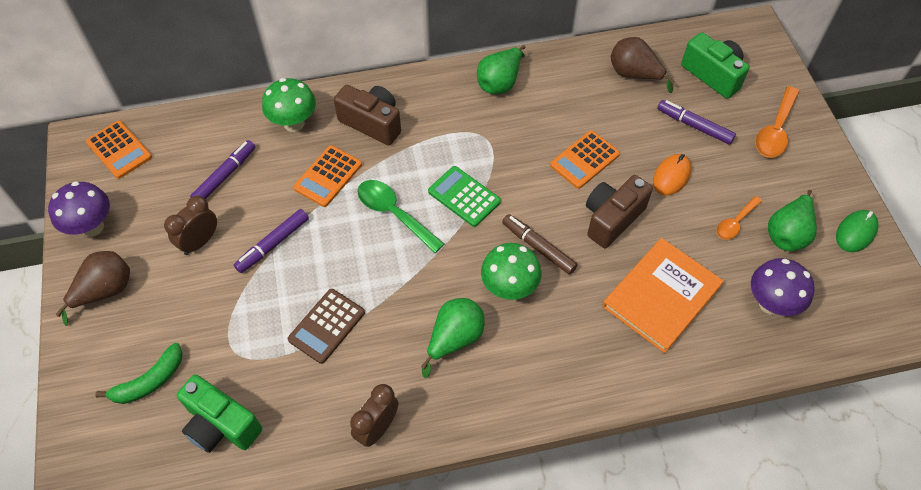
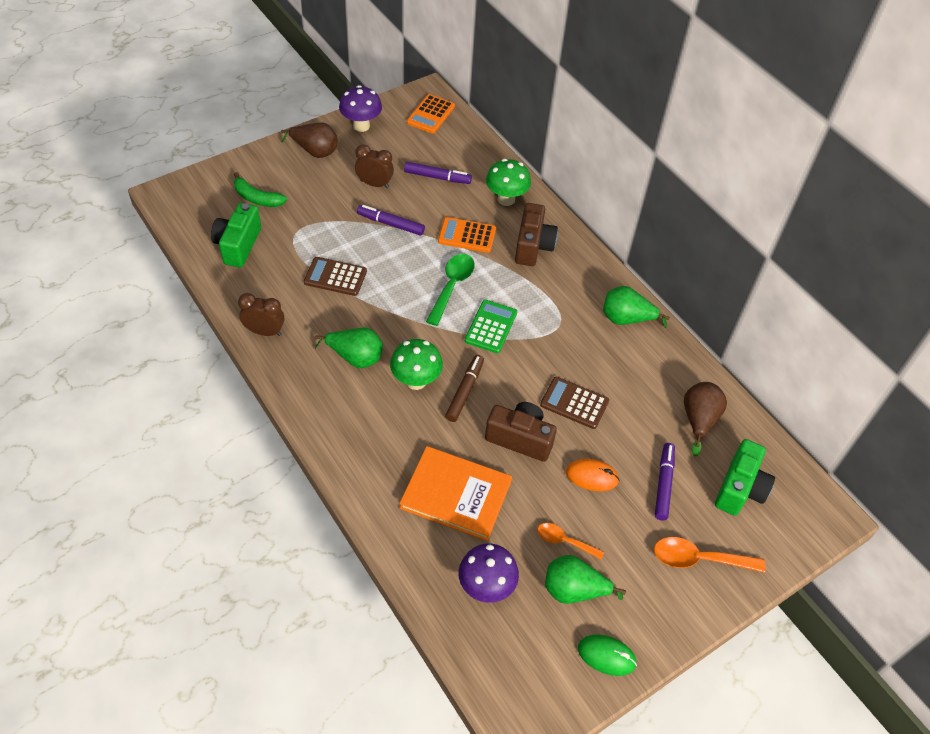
camera: 65 degrees right, 5 degrees down
(584, 160) = (574, 403): orange calculator -> brown calculator

